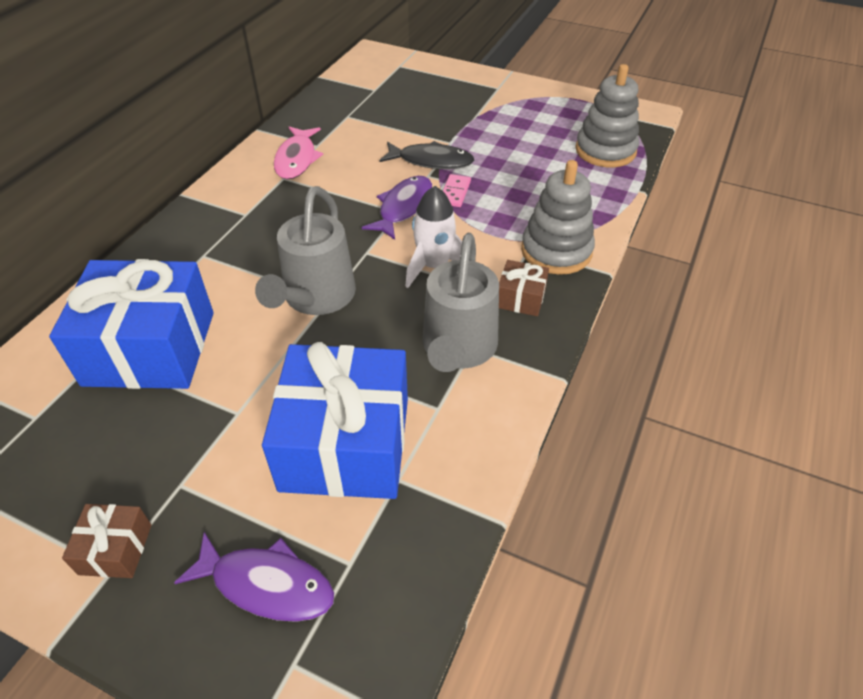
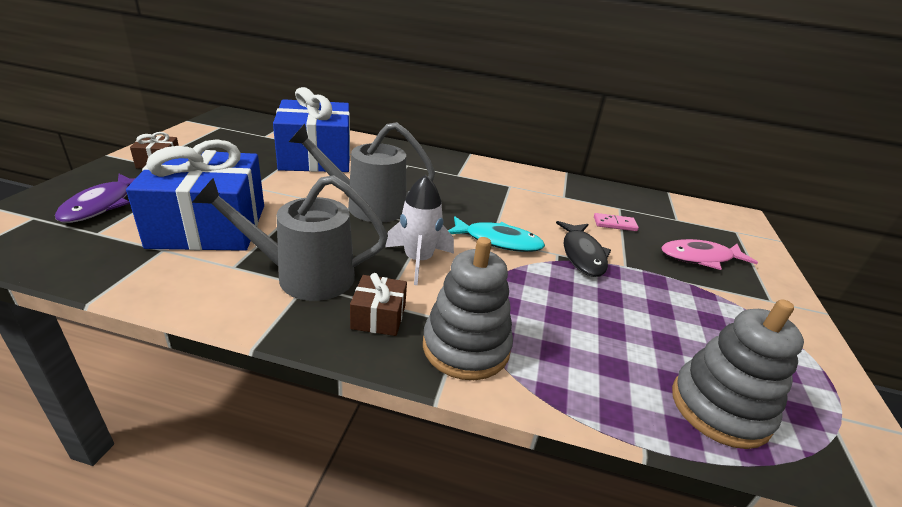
camera: 75 degrees right, 15 degrees down
(297, 159) = (538, 189): pink fish -> pink fish (700, 258)
(403, 207) = (498, 241): purple fish -> turquoise fish
(455, 192) = (538, 270): pink domino -> pink domino (614, 224)

